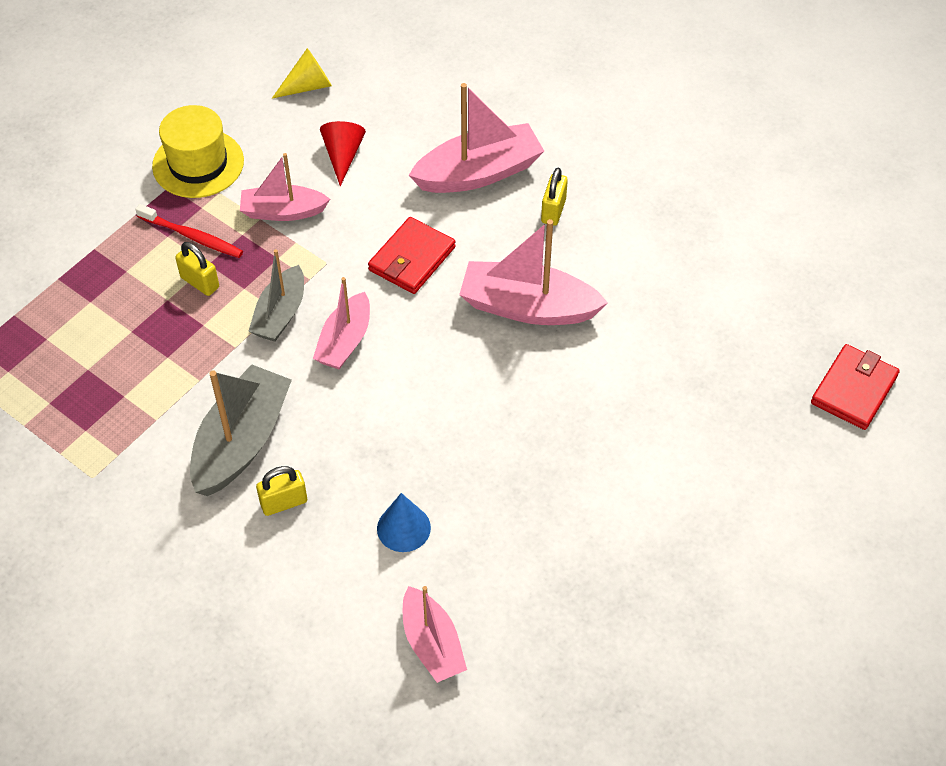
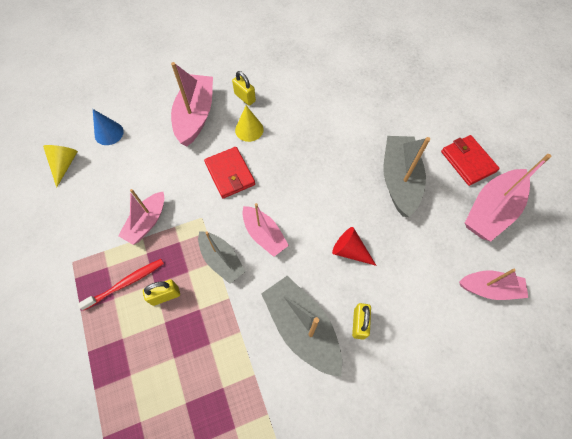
camera: 60 degrees left, 10 degrees up
(198, 163) = (71, 252): yellow hat -> none
(343, 156) = (131, 172): red cone -> red cone (350, 251)
(403, 528) = (408, 266): blue cone -> blue cone (109, 133)
(500, 244) = (249, 129): none -> yellow cone
(528, 307) = (298, 138): pink boat -> pink boat (491, 210)
(542, 463) = (399, 180): none -> grey boat
(854, 390) = (422, 44): red wallet -> red wallet (468, 161)

